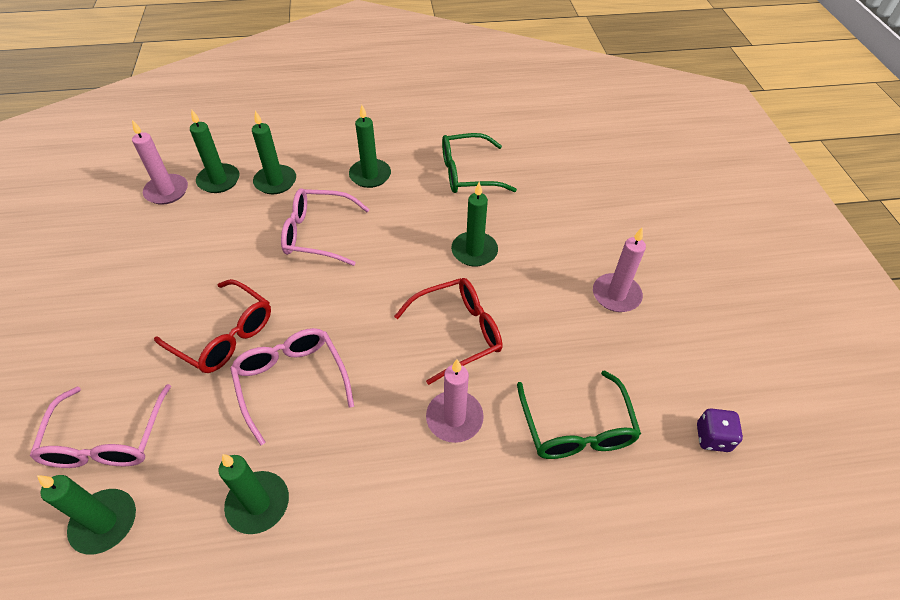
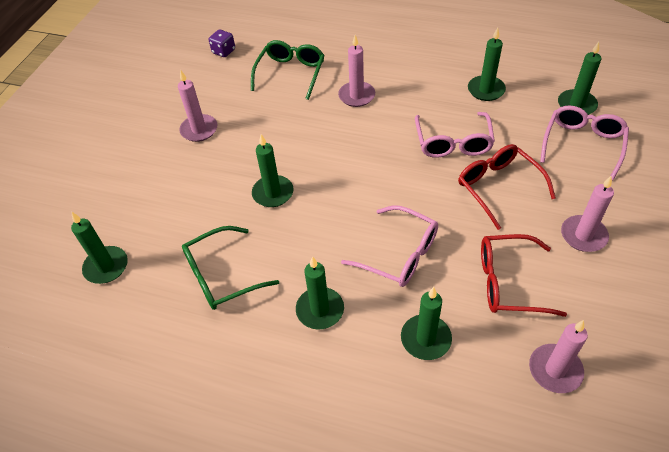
camera: 150 degrees left, 0 degrees up
(126, 308) = (583, 235): none -> pink candle
(219, 180) = (491, 365): green candle -> green candle (106, 267)
(458, 332) = (325, 139): red glasses -> red glasses (508, 282)
(467, 173) = (221, 276): green glasses -> green glasses turned 135 degrees clockwise

